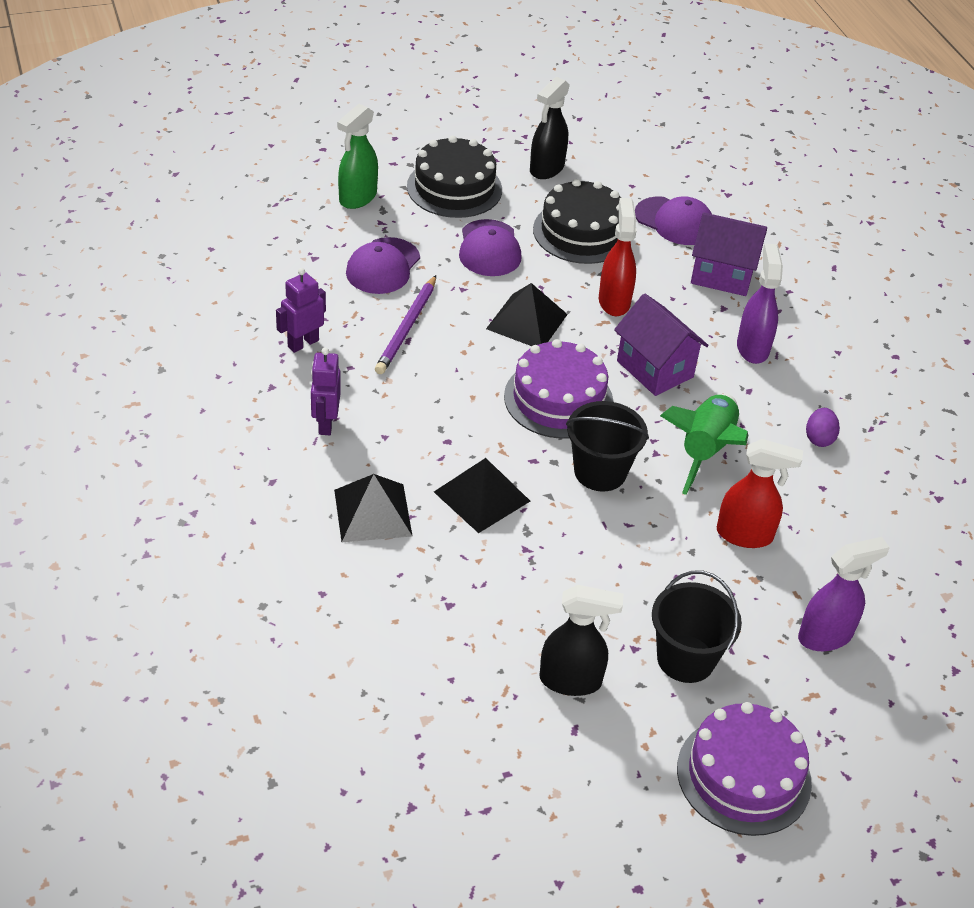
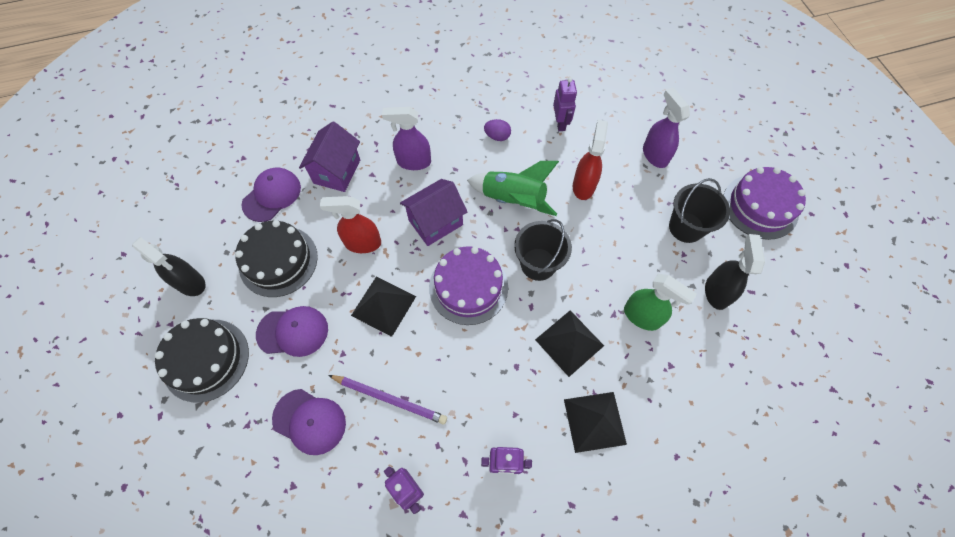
camera: 85 degrees left, 20 degrees up
(357, 198) = (208, 448): green spray bottle -> green spray bottle (642, 316)
(864, 516) = (560, 123): none -> purple robot

